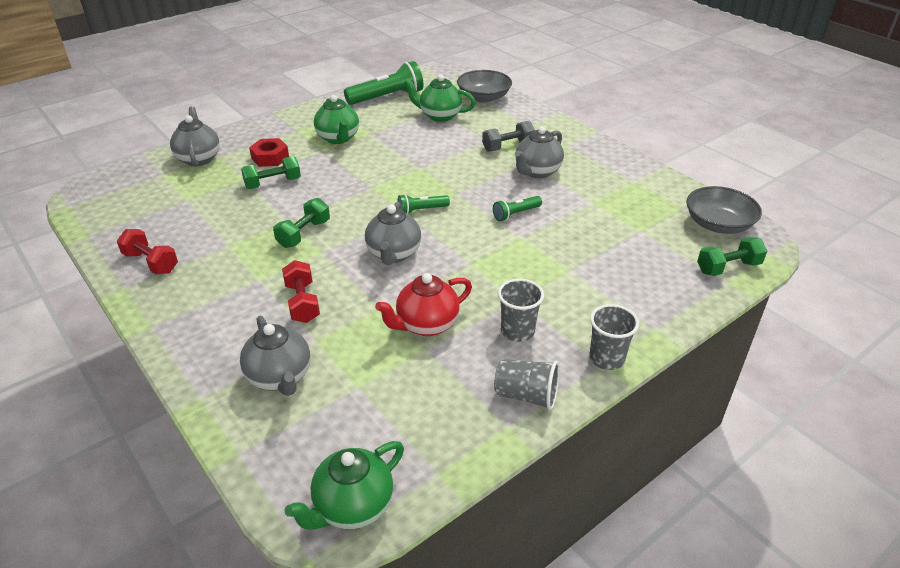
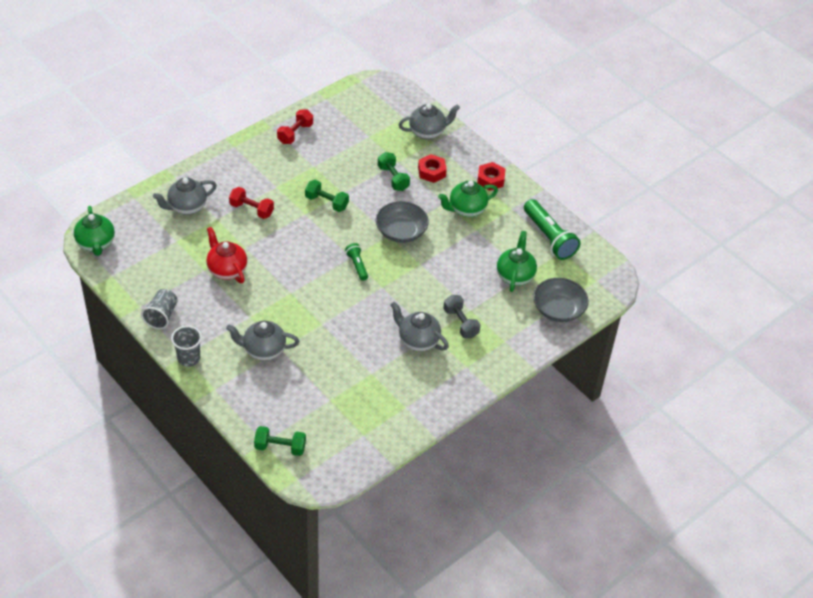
camera: 85 degrees right, 10 degrees up
(294, 123) = (490, 179): none -> red nut
(302, 303) = (251, 209): red dumbbell -> red dumbbell turned 45 degrees clockwise
(352, 507) = (96, 244): green teapot -> green teapot turned 150 degrees counterclockwise
(393, 254) = (302, 251): grey teapot -> grey teapot (263, 350)
(516, 214) = (352, 322): green flashlight -> none
(517, 331) = (217, 315): grey cup -> none
(718, 224) = (338, 455): grey bowl -> grey bowl (401, 231)
(728, 268) = (280, 447): green dumbbell -> green dumbbell turned 60 degrees counterclockwise

